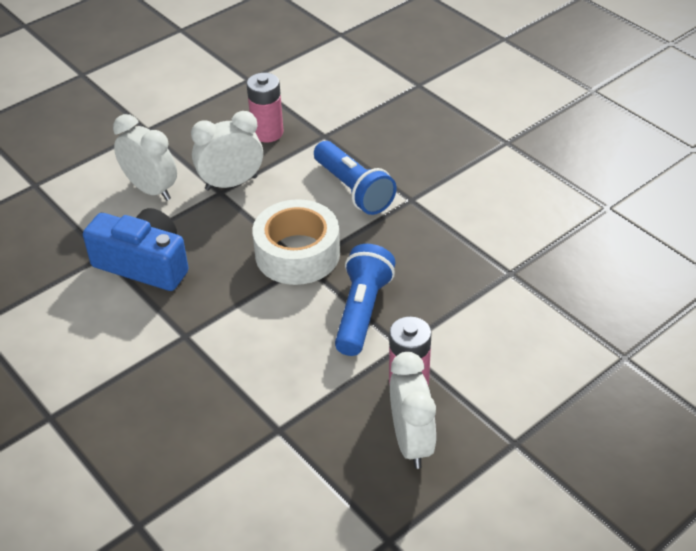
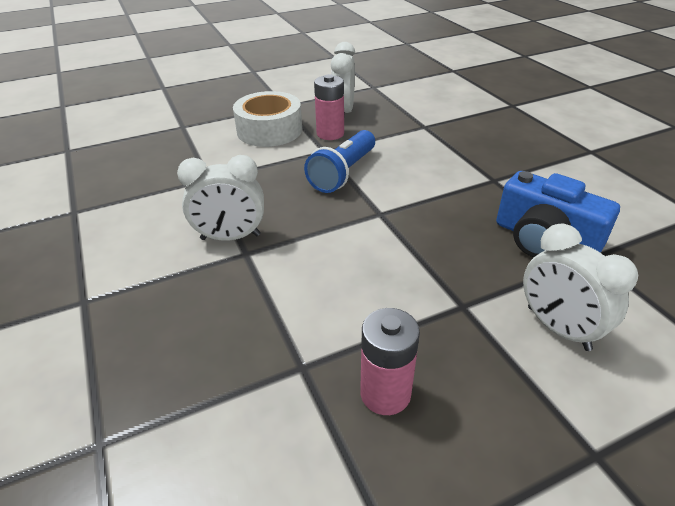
camera: 165 degrees left, 5 degrees down
(231, 183) = (448, 315): white clock -> white clock (230, 237)
(297, 254) = (384, 222): white tape -> white tape (269, 130)
(353, 190) = (300, 276): blue flashlight -> none

